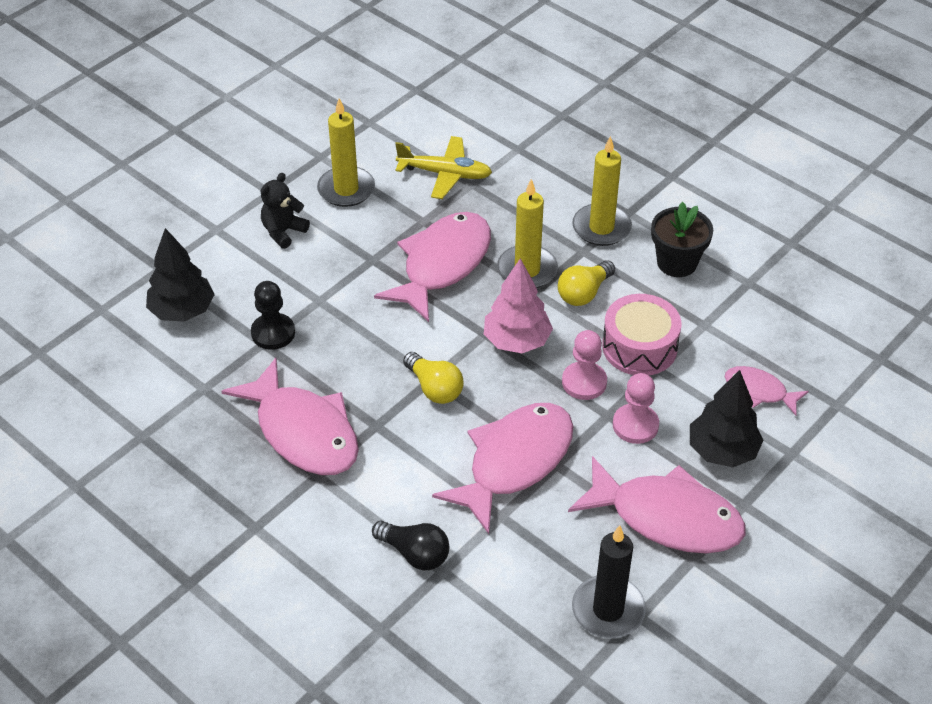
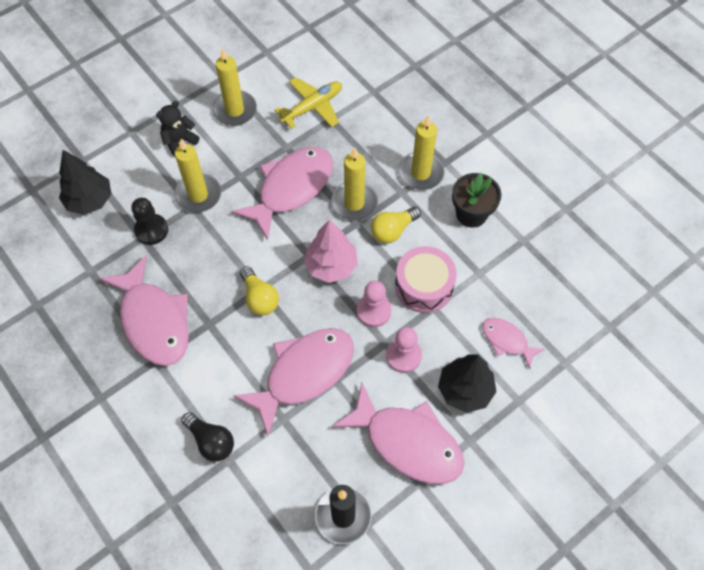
camera: 10 degrees right, 15 degrees up
(324, 287) = (198, 195): none -> yellow candle
(445, 174) = (312, 107): yellow plane -> yellow plane turned 60 degrees counterclockwise

